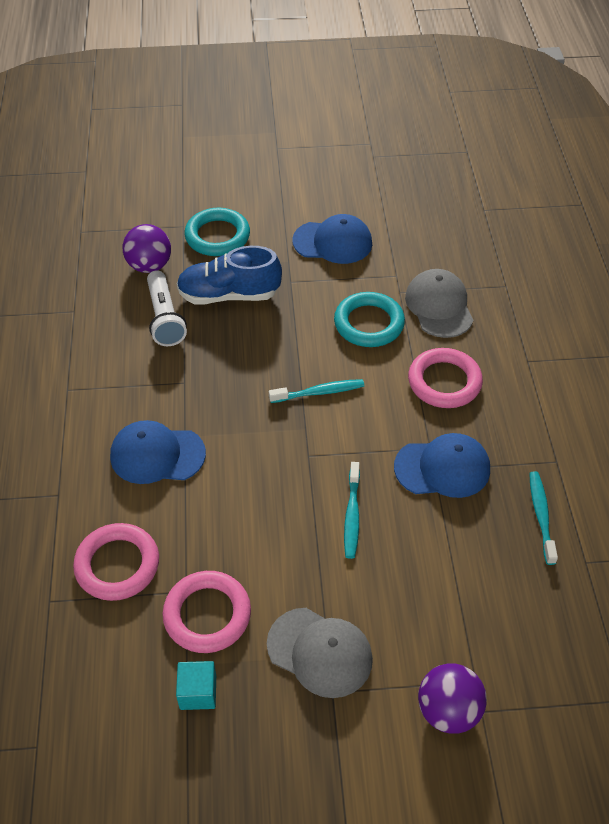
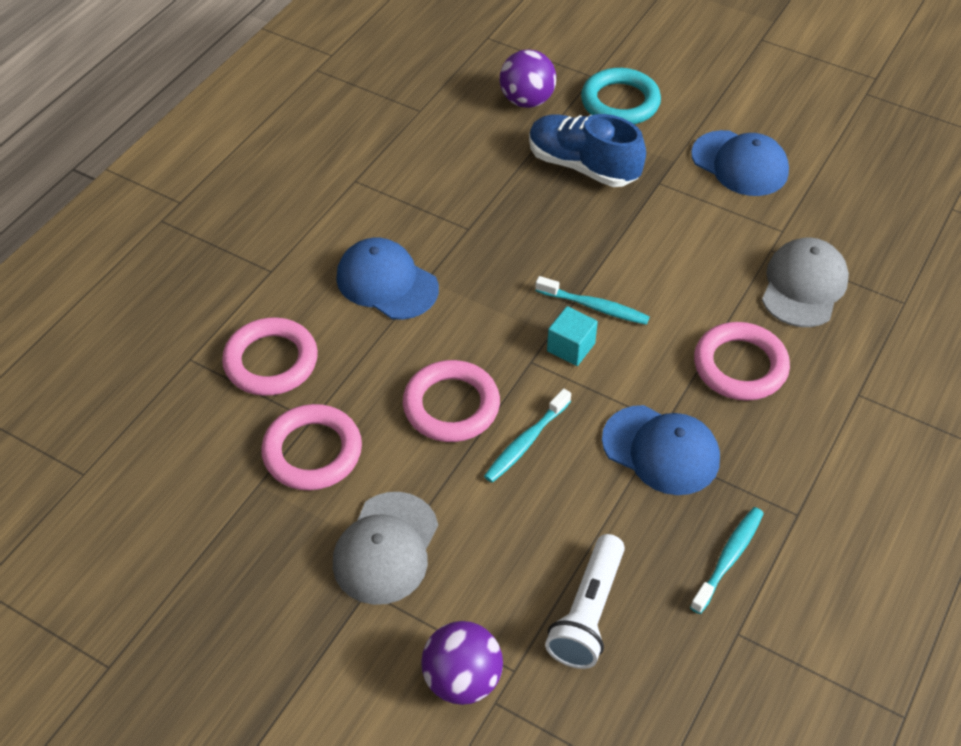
camera: 35 degrees right, 0 degrees up
(165, 318) = (500, 158): white flashlight -> white flashlight (587, 613)
(198, 692) = (248, 514): turquoise cube -> turquoise cube (571, 347)
(280, 519) = (451, 406): none -> pink ring
(320, 652) = (386, 548): grey cap -> grey cap turned 45 degrees clockwise
(369, 323) = (707, 265): turquoise ring -> none

